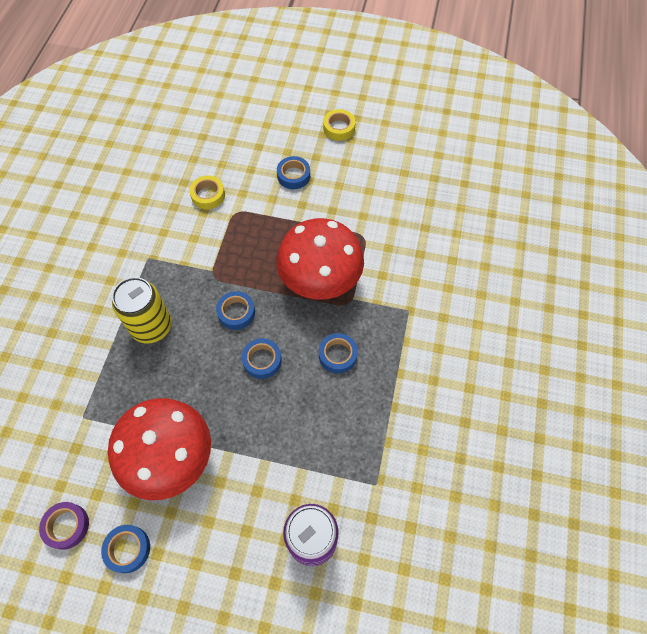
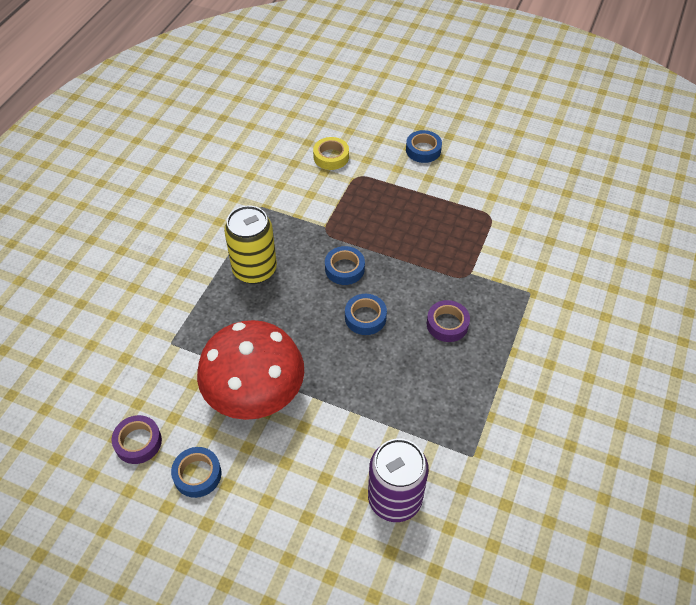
camera: 10 degrees right, 10 degrees down
(320, 280) = (438, 251): red mushroom -> none
(337, 355) = (447, 324): blue tape -> purple tape
(339, 128) = (477, 112): yellow tape -> none

